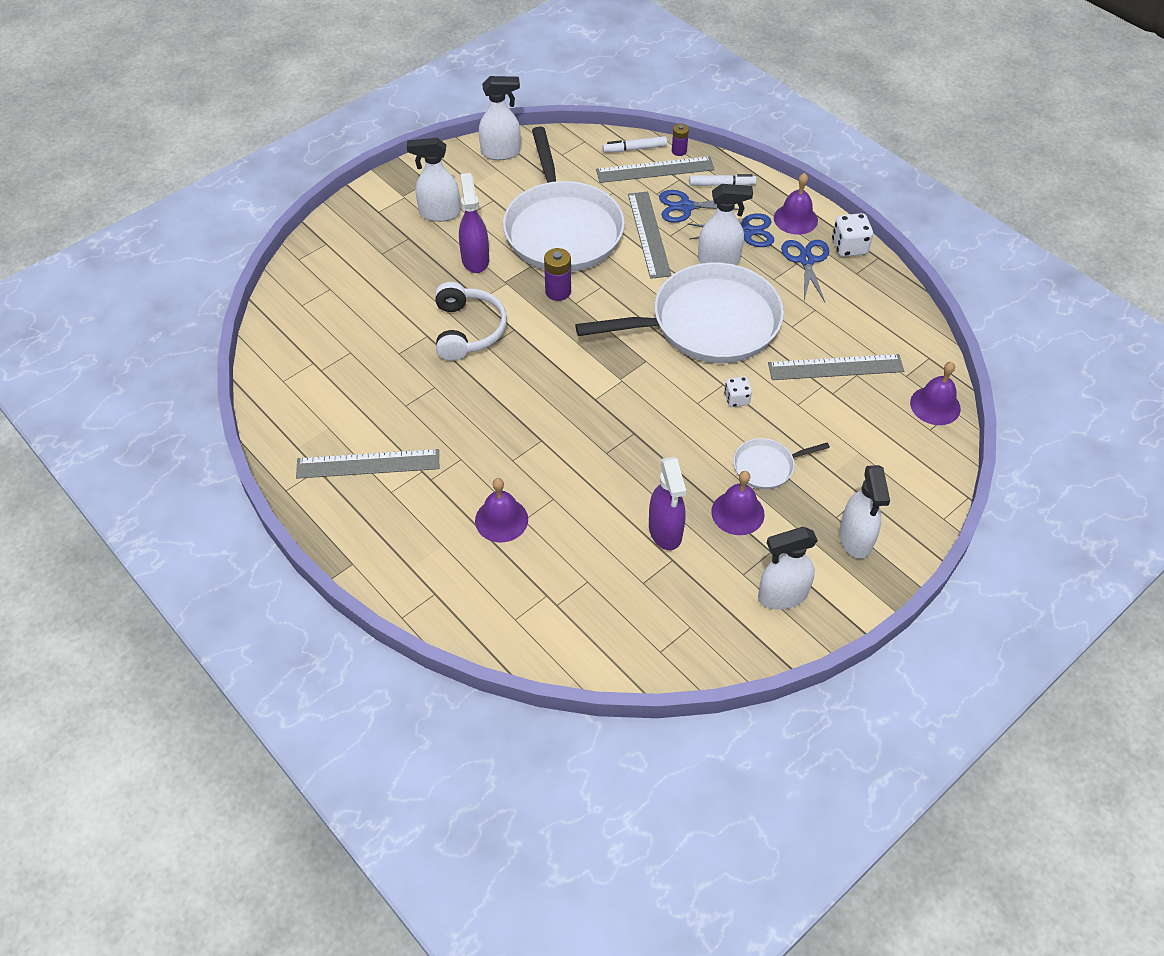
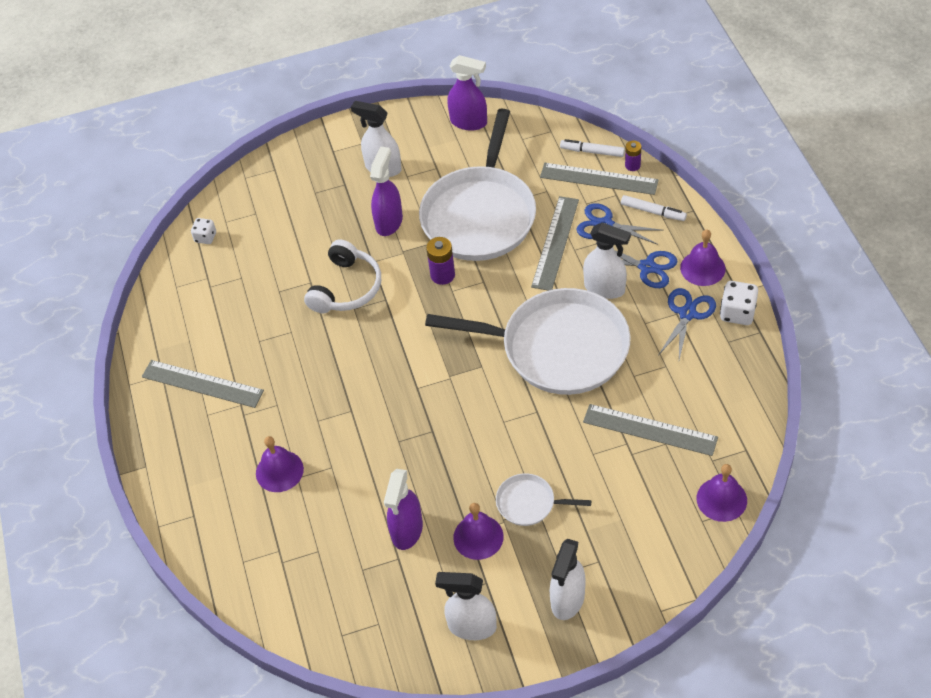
camera: 30 degrees right, 0 degrees up
(501, 152) = (469, 122): white spray bottle -> purple spray bottle
(736, 399) = (540, 430): white dice -> white dice (205, 237)

